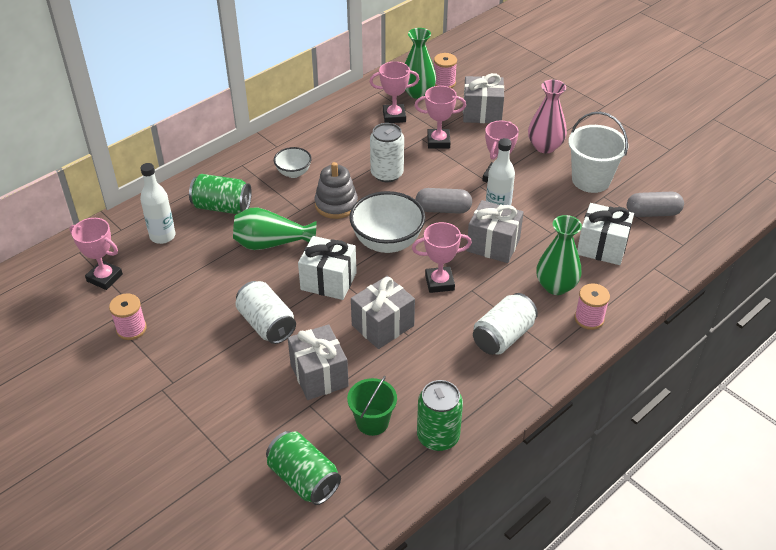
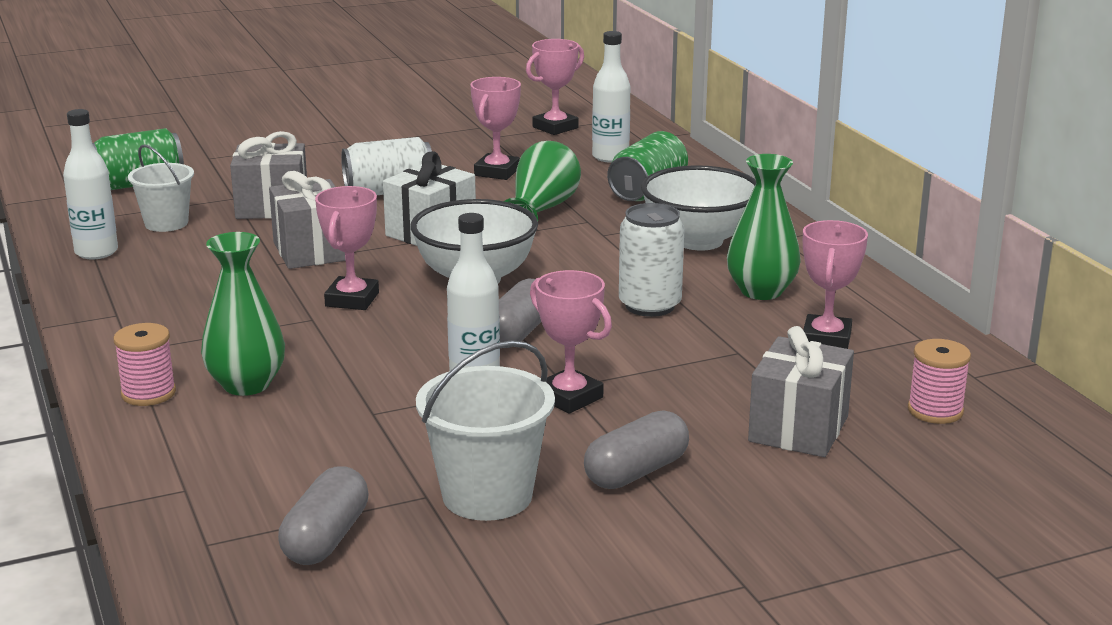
camera: 110 degrees right, 20 degrees down
(131, 329) = (454, 133): pink spool -> none
(293, 173) = (699, 241): white bowl -> white bowl, size x1.83
(336, 204) = (596, 258): grey stacking toy -> none
(372, 422) = (166, 223): green bucket -> white bucket
(417, 93) = (905, 376): green vase -> green vase (761, 291)
(438, 141) = (719, 365): pink trophy -> pink trophy (497, 172)
(438, 436) = (96, 252): green can -> white bottle
(493, 245) = (393, 355): grey gift -> none
(503, 336) = (197, 321): white can -> none
(545, 146) = (636, 472): pink vase -> grey capsule
(602, 247) = (289, 451): white gift -> none

